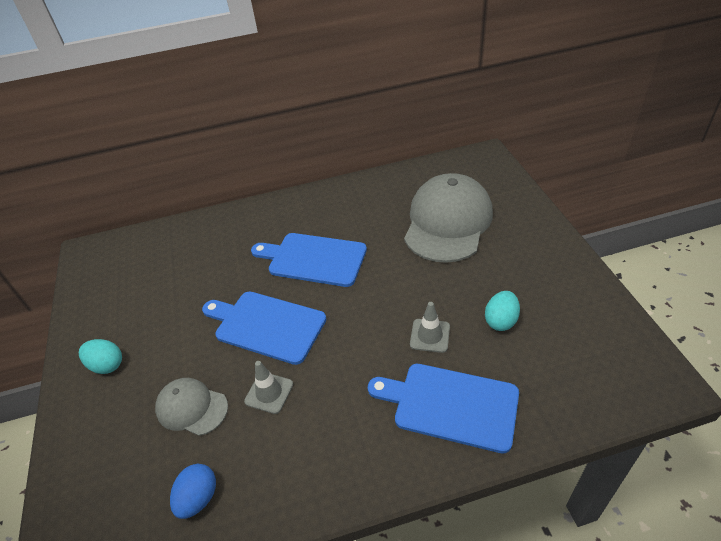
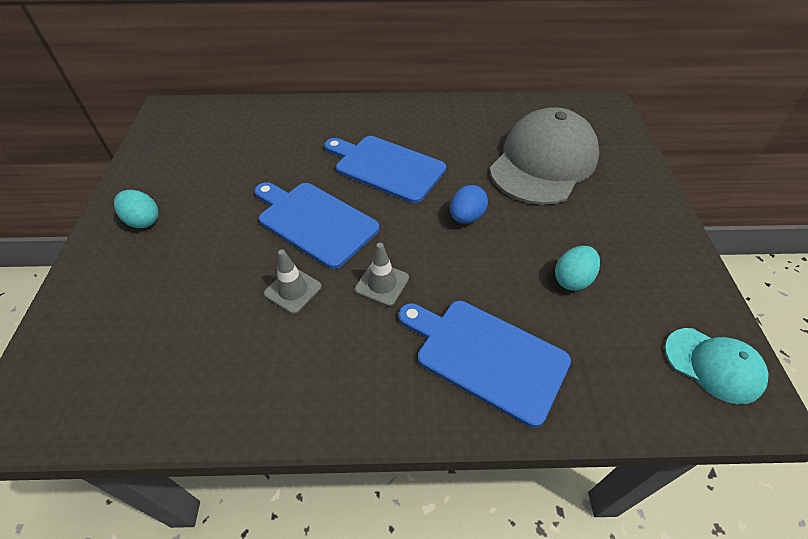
camera: 10 degrees right, 5 degrees up
(191, 408) = (209, 284): grey cap -> none
(198, 498) = (181, 379): blue egg -> blue egg (466, 217)
(430, 335) = (486, 275): grey traffic cone -> grey traffic cone (382, 284)
(627, 363) = (713, 365): none -> turquoise cap

